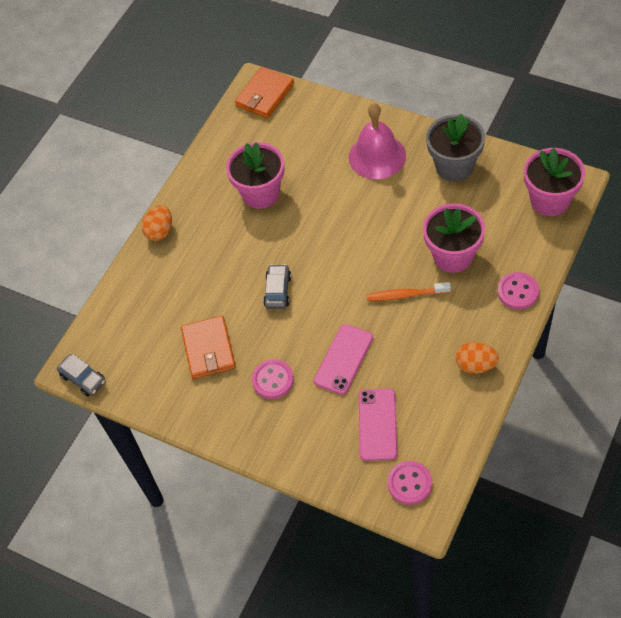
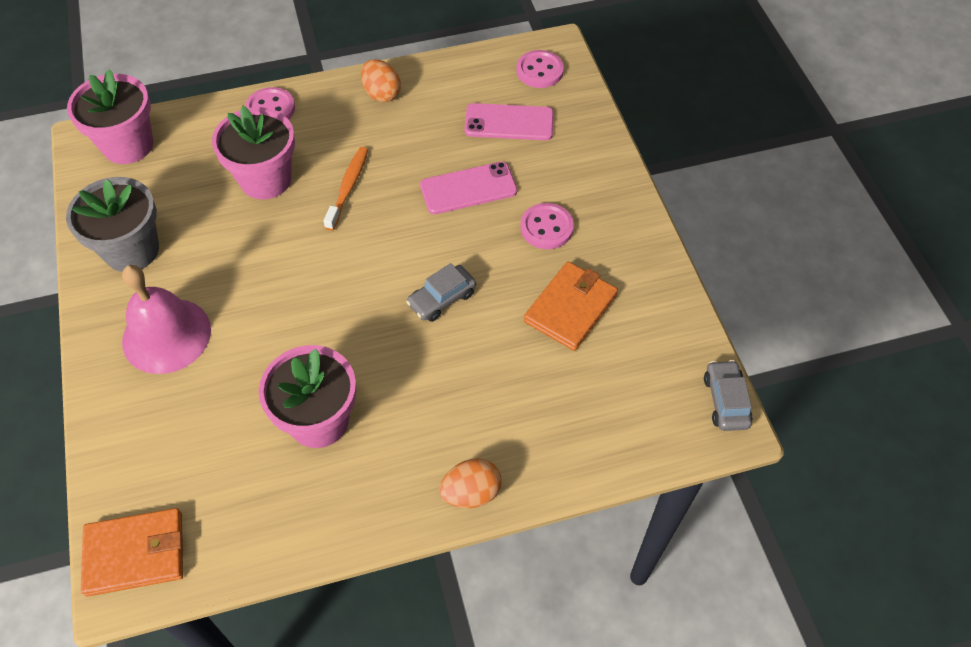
camera: 140 degrees left, 0 degrees up
(377, 424) = (509, 122): pink phone -> pink phone turned 45 degrees clockwise
(406, 295) = (348, 187): orange toothbrush -> orange toothbrush turned 120 degrees counterclockwise

